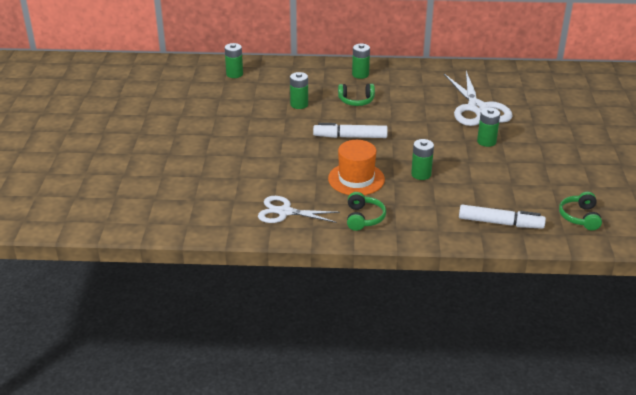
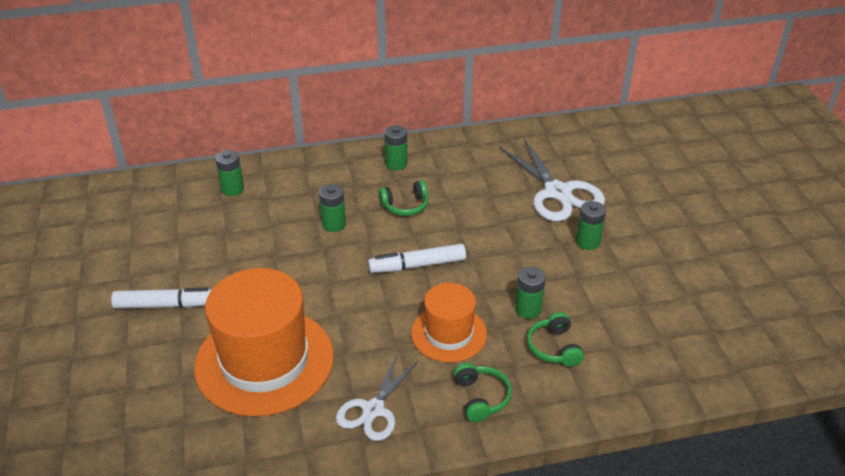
camera: 15 degrees left, 5 degrees up
(220, 174) = (264, 361): none -> orange hat
(285, 212) = (373, 409): white scissors -> white scissors turned 60 degrees counterclockwise
(500, 223) = (654, 369): white marker -> white marker (166, 305)
(580, 217) = (743, 339): green headphones -> green headphones (554, 348)

